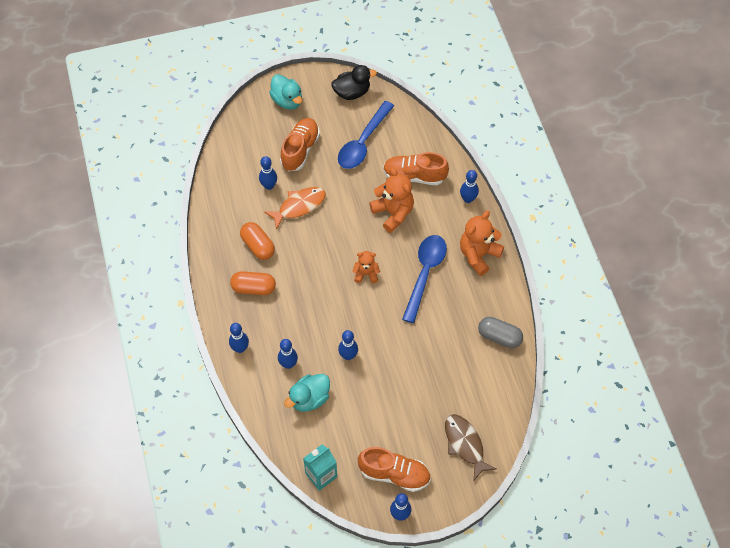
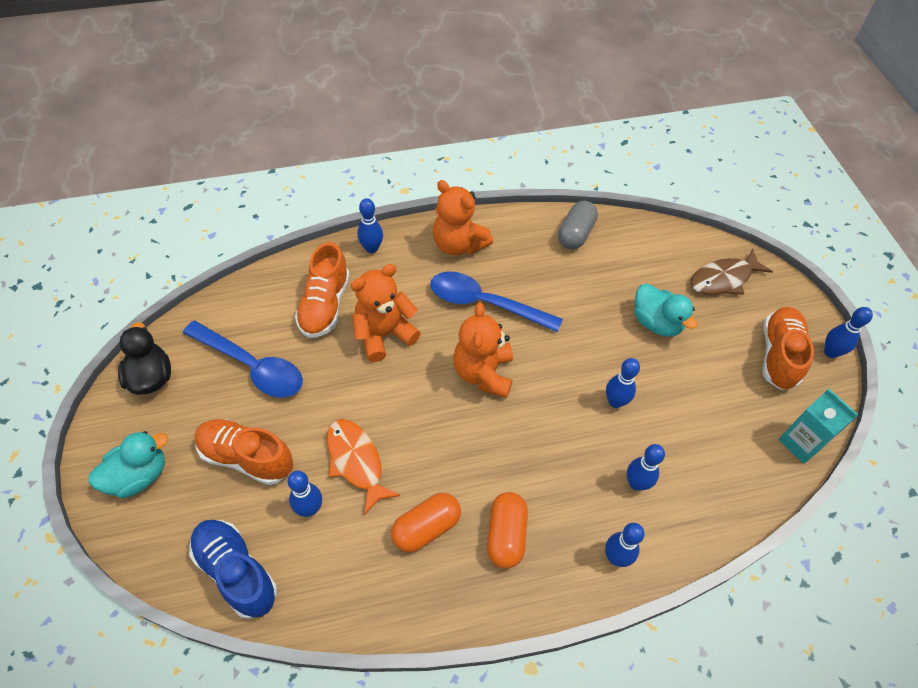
camera: 90 degrees left, 5 degrees down
(233, 156) = (236, 572): none -> blue shoe
(309, 398) = (688, 455): turquoise duck -> turquoise duck (656, 323)
(366, 274) = (483, 373): orange teddy bear -> orange teddy bear, size x1.73

